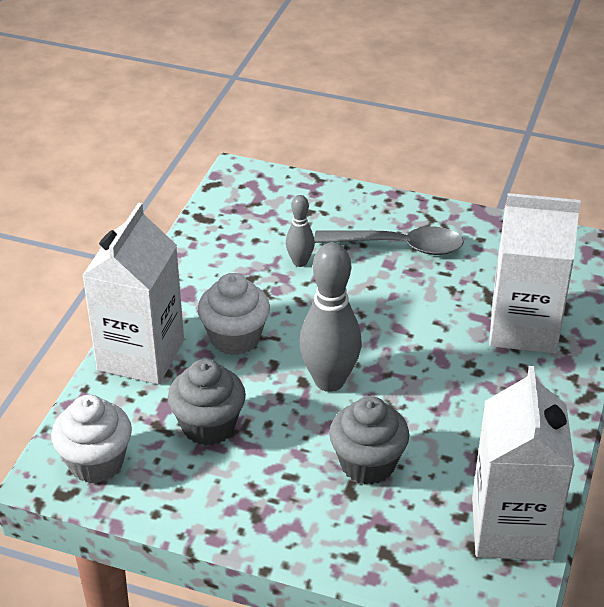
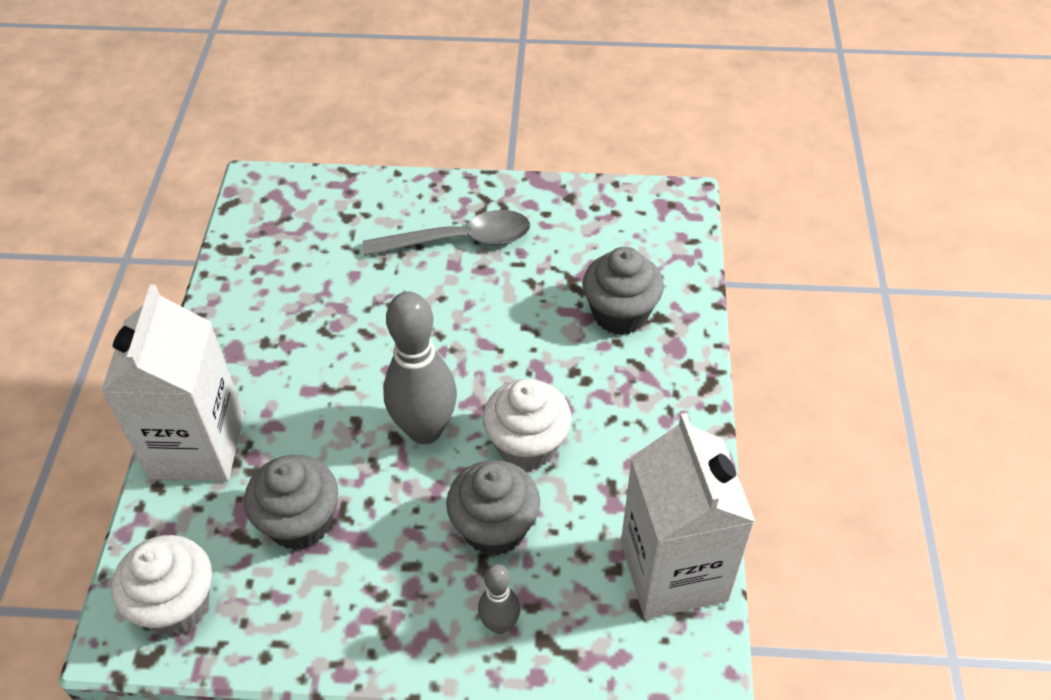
camera: 15 degrees left, 10 degrees up
(235, 338) = (303, 398): white cupcake -> white cupcake (527, 445)
(300, 262) = (354, 283): grey bowling pin -> grey bowling pin (500, 624)
(523, 328) = (620, 314): white carton -> grey cupcake

